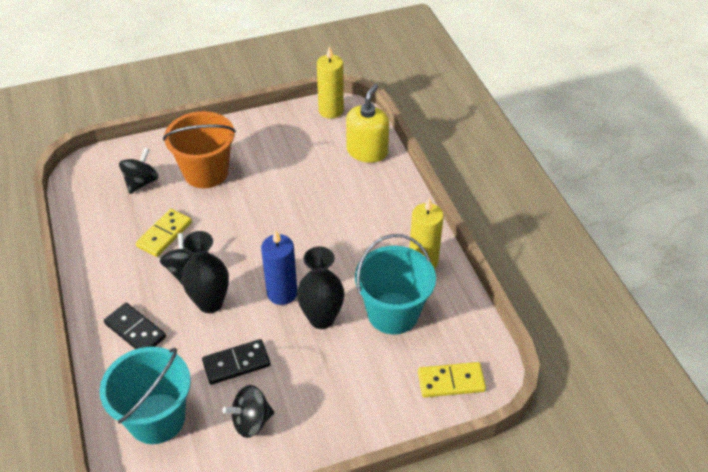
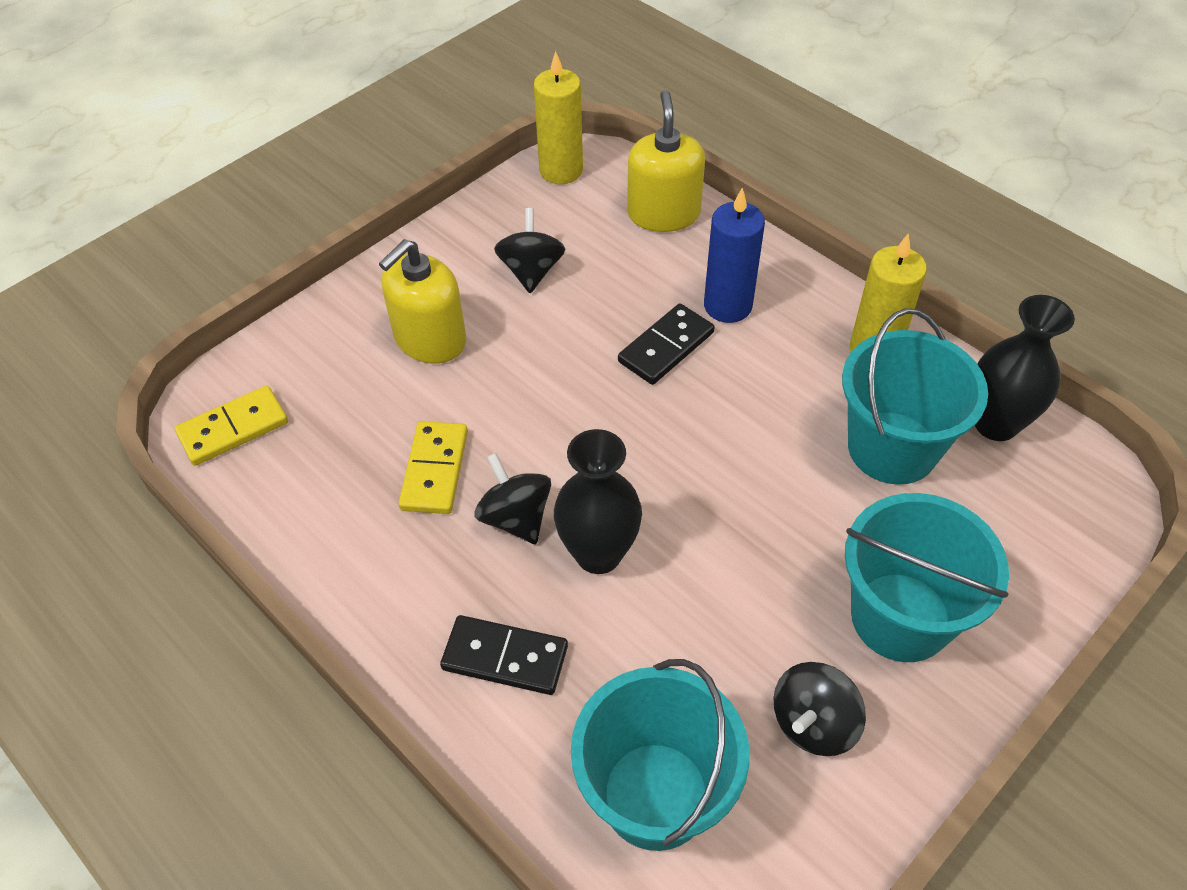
camera: 25 degrees left, 5 degrees up
(141, 182) = (329, 397): black spinning top -> black spinning top (531, 271)
(206, 172) = (430, 339): orange bucket -> yellow soap dispenser
(236, 363) = (717, 636): black domino -> black domino (666, 347)
(282, 293) = (702, 488): blue candle -> blue candle (727, 306)
(321, 318) = (794, 502): black vase -> black vase (995, 424)
(331, 393) = (900, 617): none -> turquoise bucket
(451, 382) = (1054, 517): yellow domino -> yellow domino (233, 429)

